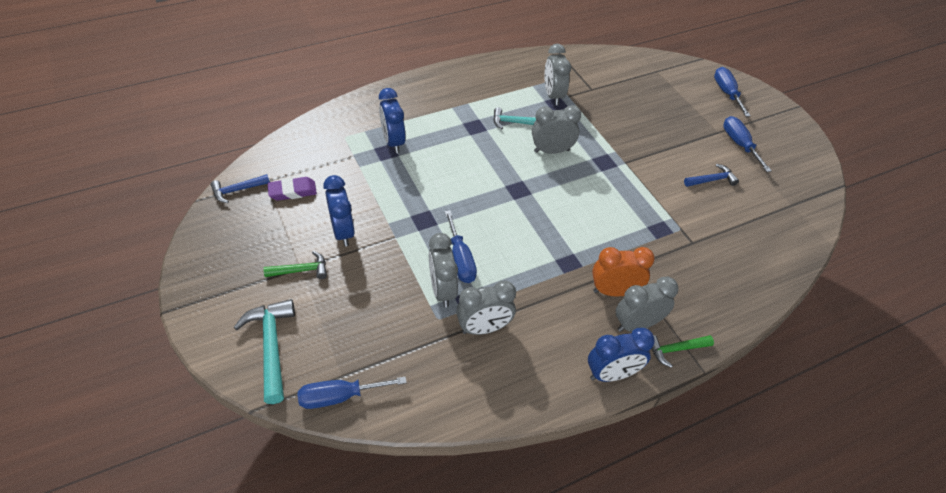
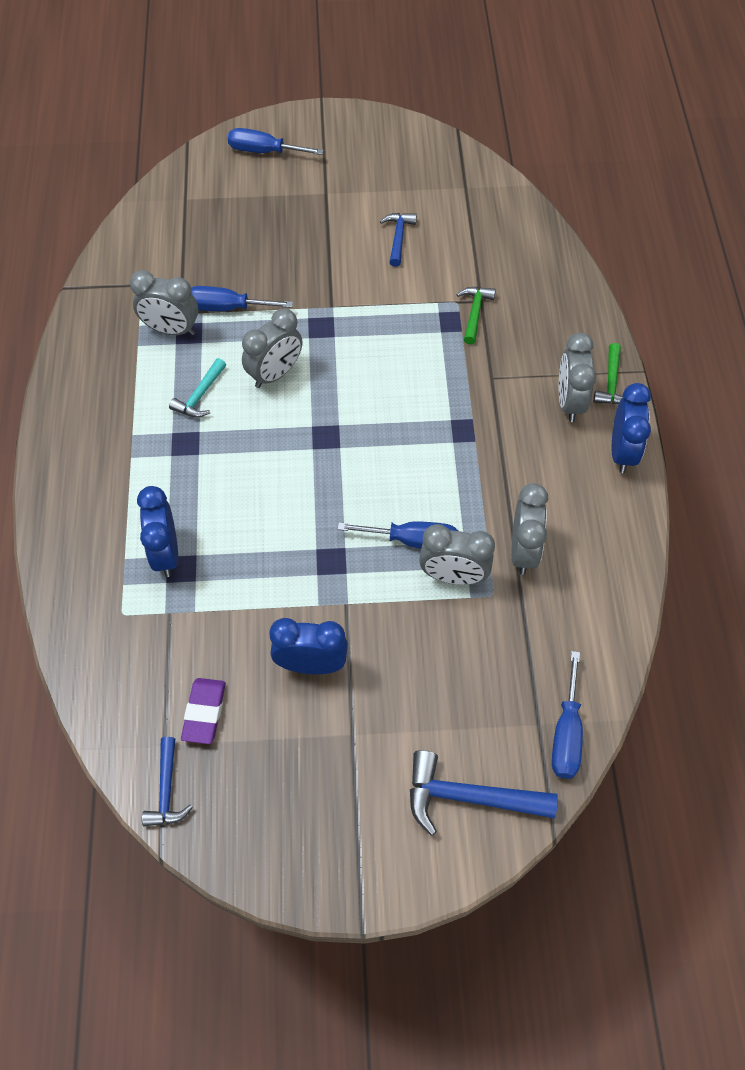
camera: 65 degrees left, 10 degrees up
(271, 346) = (468, 797): turquoise hammer -> blue hammer
(301, 270) = (358, 733): green hammer -> green hammer (475, 313)
(393, 142) = (166, 553): blue clock -> blue clock turned 75 degrees clockwise
(551, 151) = (275, 374): grey clock -> grey clock turned 150 degrees counterclockwise
(614, 291) = (519, 403): orange clock -> none
(739, 144) = (355, 184): blue screwdriver -> blue screwdriver (227, 308)

